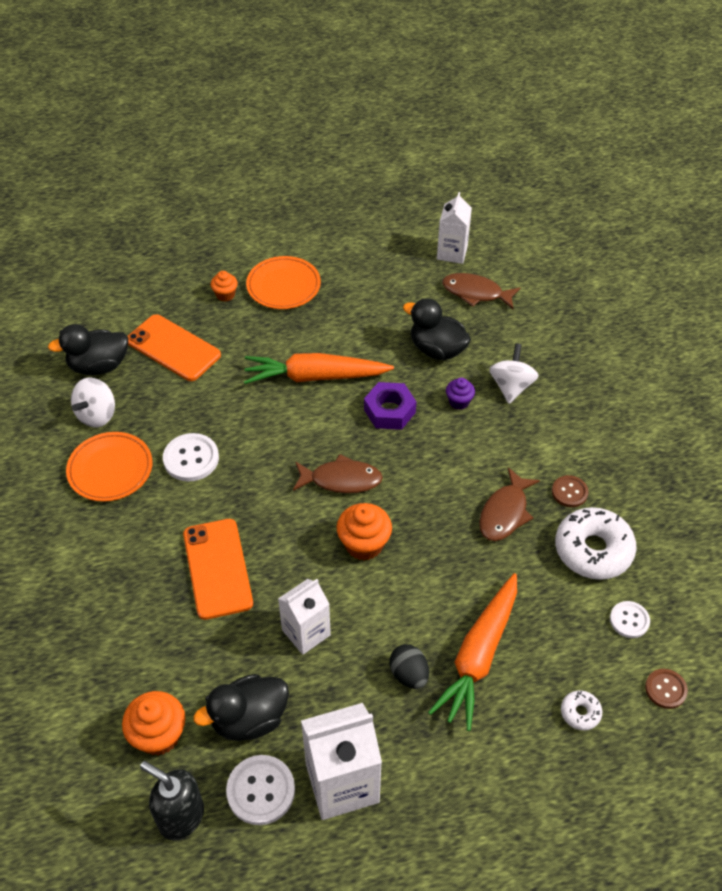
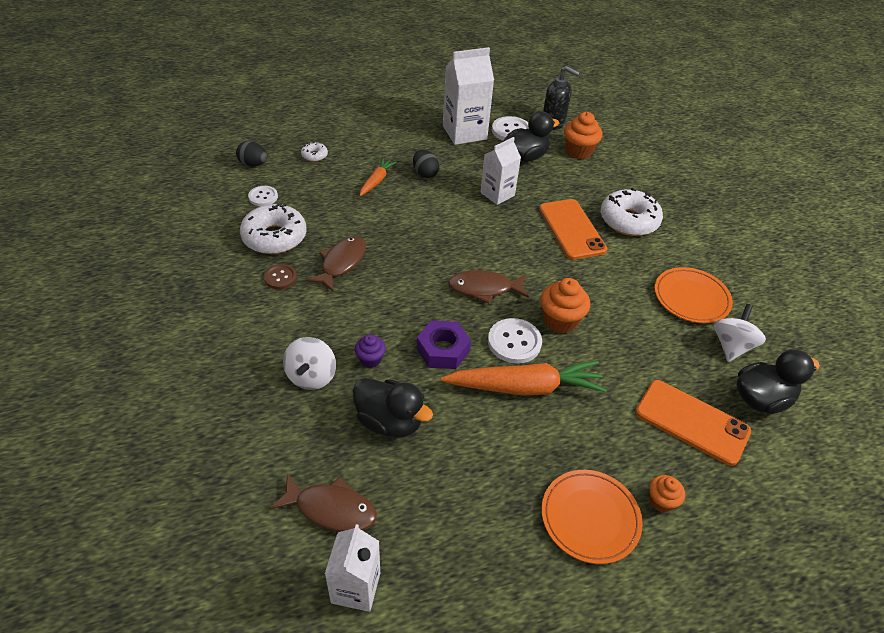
camera: 175 degrees right, 5 degrees down
(135, 585) = (629, 220): none -> white donut
(191, 458) = (624, 306): white button -> white button (514, 342)
(364, 544) = (460, 242): orange cupcake -> orange cupcake (560, 321)
(478, 656) = (376, 181): orange carrot -> orange carrot, size x0.53
(665, 689) = (253, 164): brown button -> black egg

